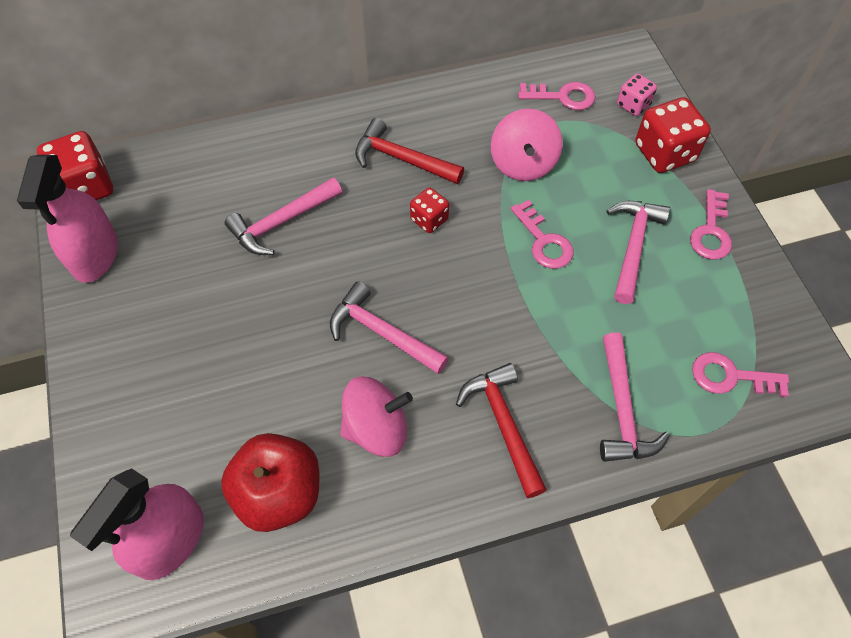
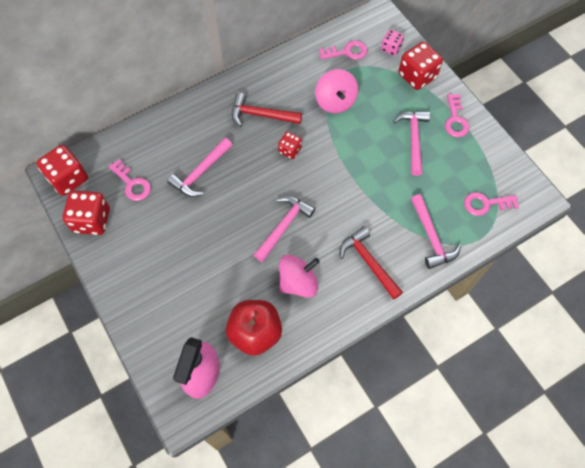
camera: 15 degrees left, 5 degrees up
(95, 255) = (92, 220): pink spray bottle -> red dice
(382, 333) = (283, 226): pink hammer -> pink hammer turned 105 degrees clockwise
(544, 241) = (361, 148): pink key -> pink key (132, 184)

